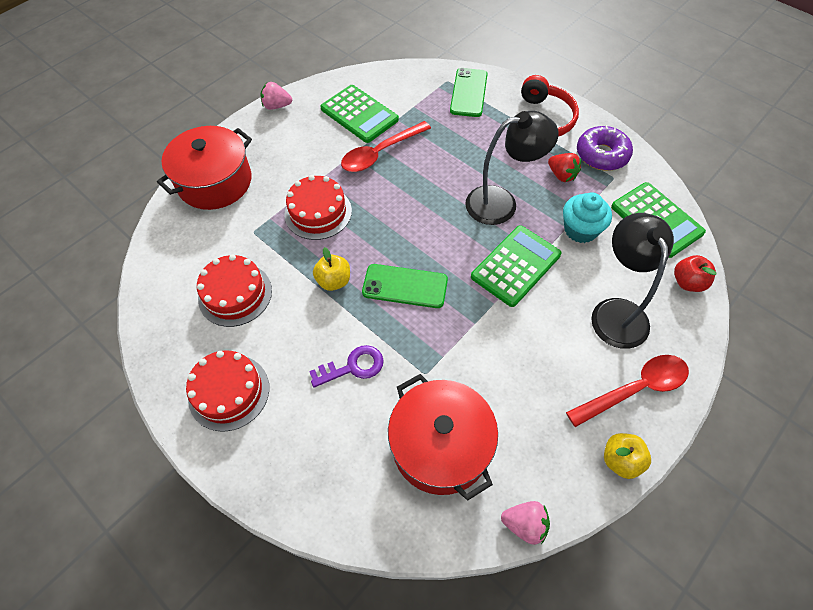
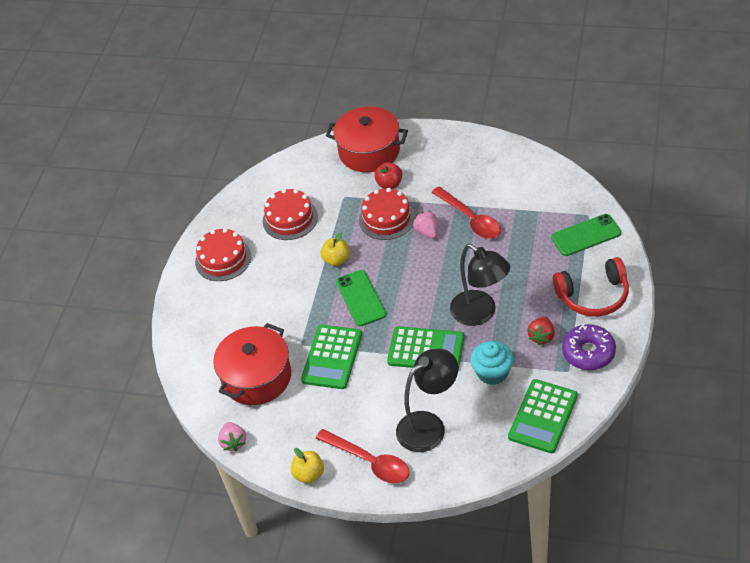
camera: 65 degrees right, 10 degrees down
(277, 106) = (467, 136): pink strawberry -> pink strawberry (427, 232)
(353, 367) = (280, 306): purple key -> none
(359, 114) = (500, 185): green calculator -> green calculator (332, 357)
(380, 153) = (470, 219): red spoon -> red spoon turned 150 degrees counterclockwise
(688, 282) = (492, 460): red apple -> red apple (389, 184)

